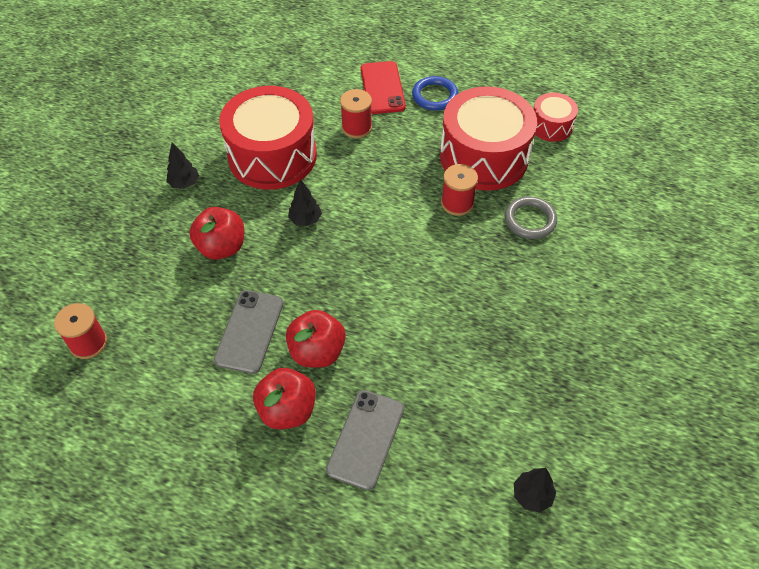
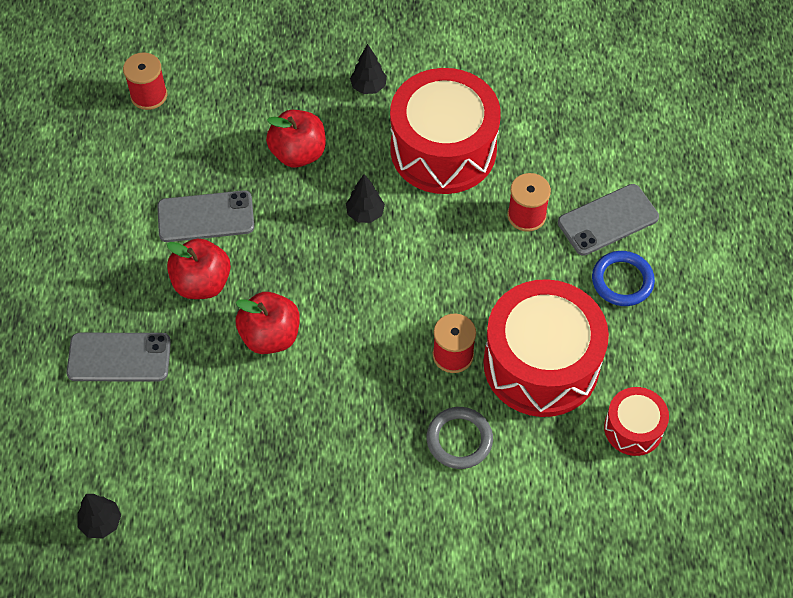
camera: 70 degrees right, 5 degrees up
(287, 410) = (129, 281): red apple -> red apple (270, 336)
(382, 88) = (608, 220): red phone -> grey phone

